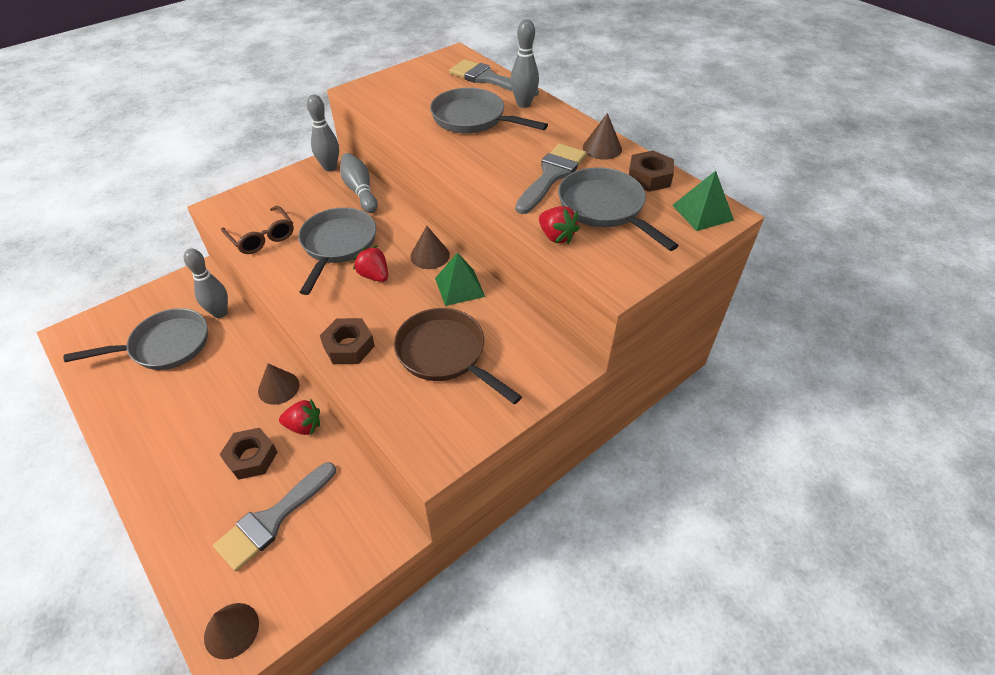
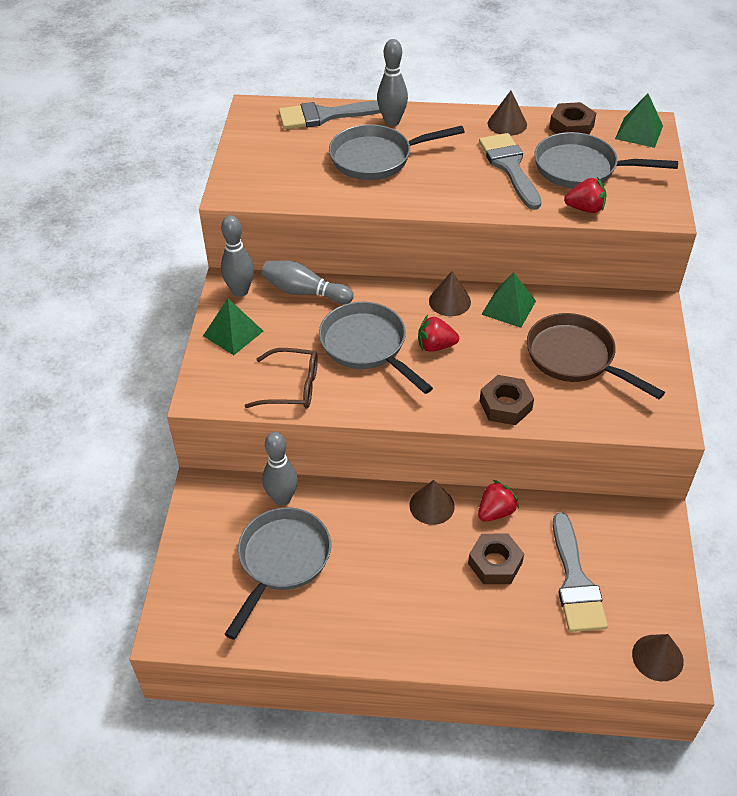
camera: 45 degrees left, 0 degrees up
(287, 187) = (233, 333): none -> green pyramid
(445, 354) = (575, 358): brown pan -> brown pan turned 45 degrees clockwise

